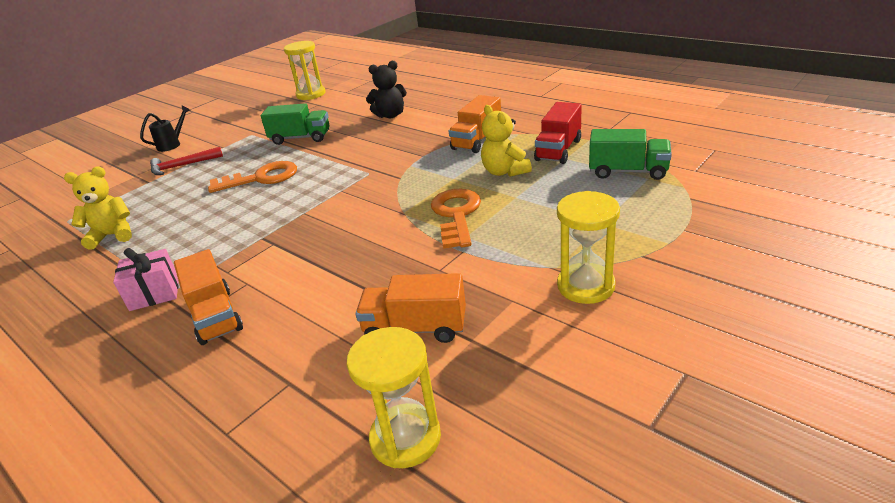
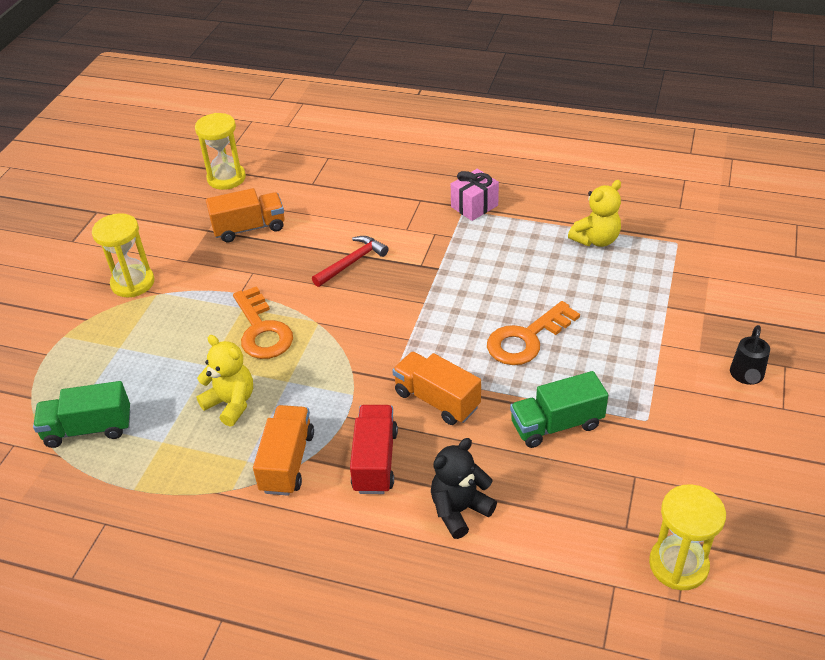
camera: 155 degrees right, 10 degrees up
(182, 166) = (663, 339): red hammer -> red hammer (352, 262)
(215, 316) = (404, 204): orange truck -> orange truck (437, 400)
(558, 150) = (172, 458): red truck -> red truck (375, 461)

